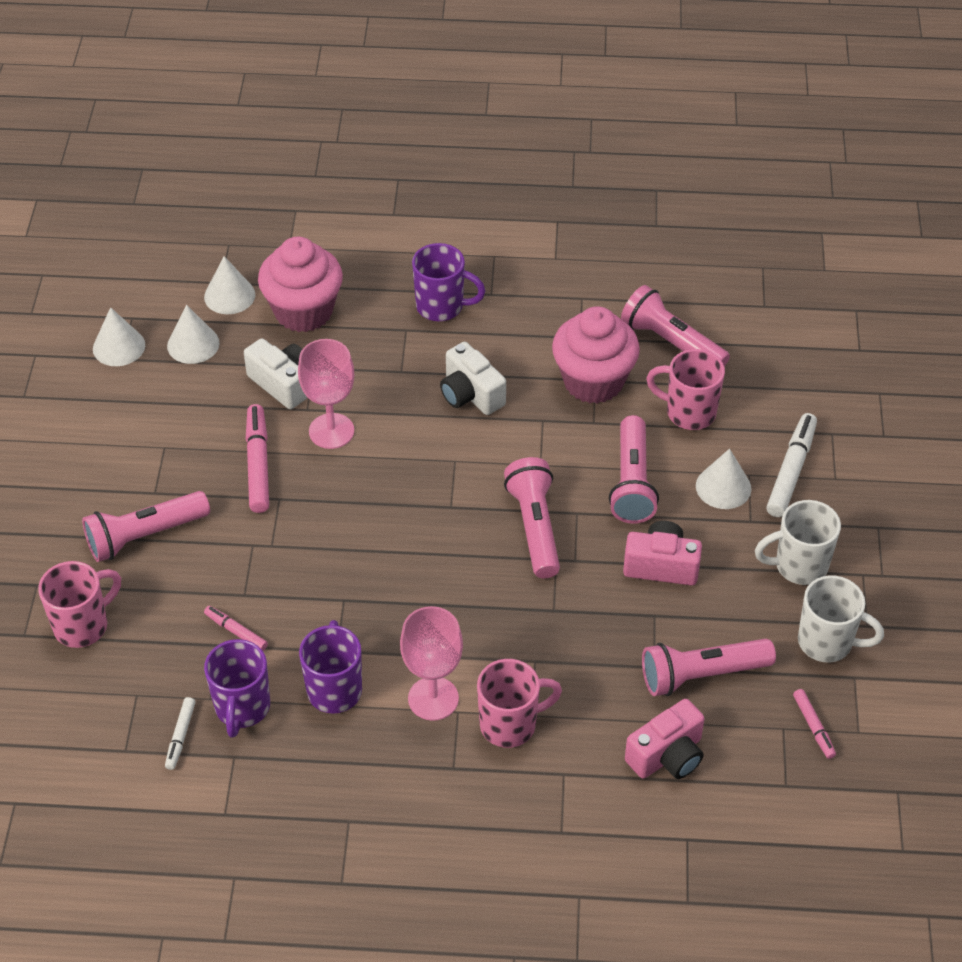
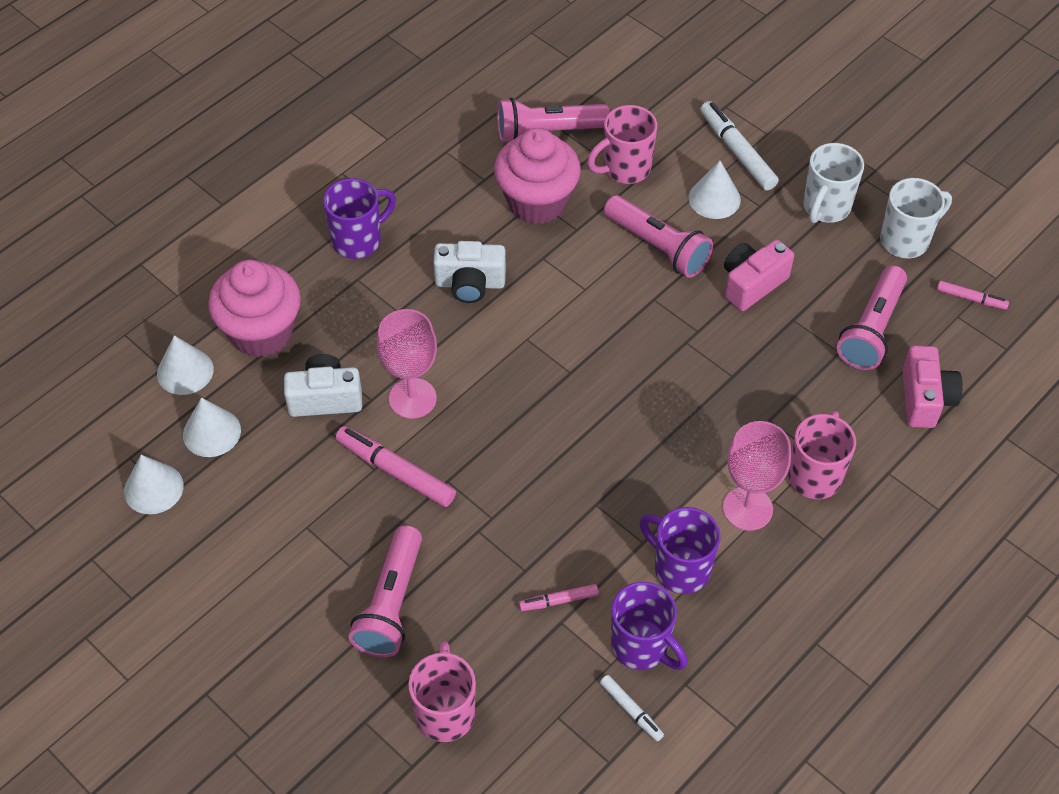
camera: 50 degrees left, 5 degrees up
(535, 527) = (642, 333): pink flashlight -> none

